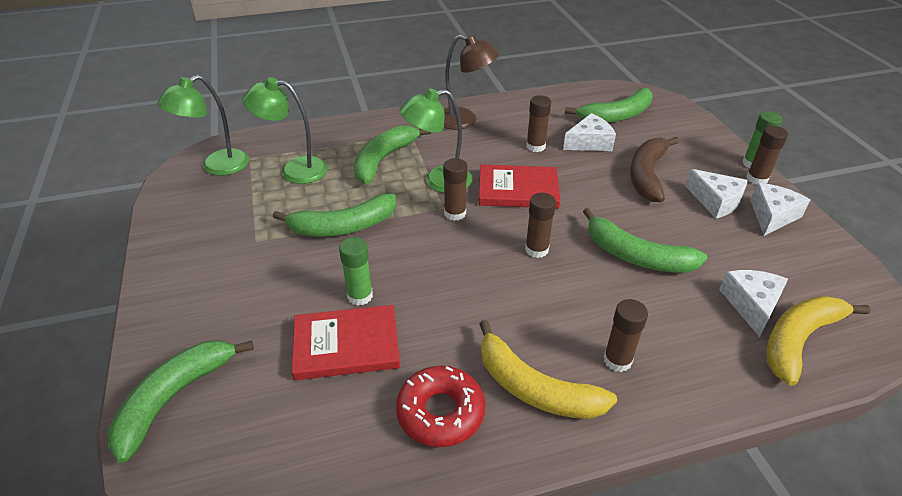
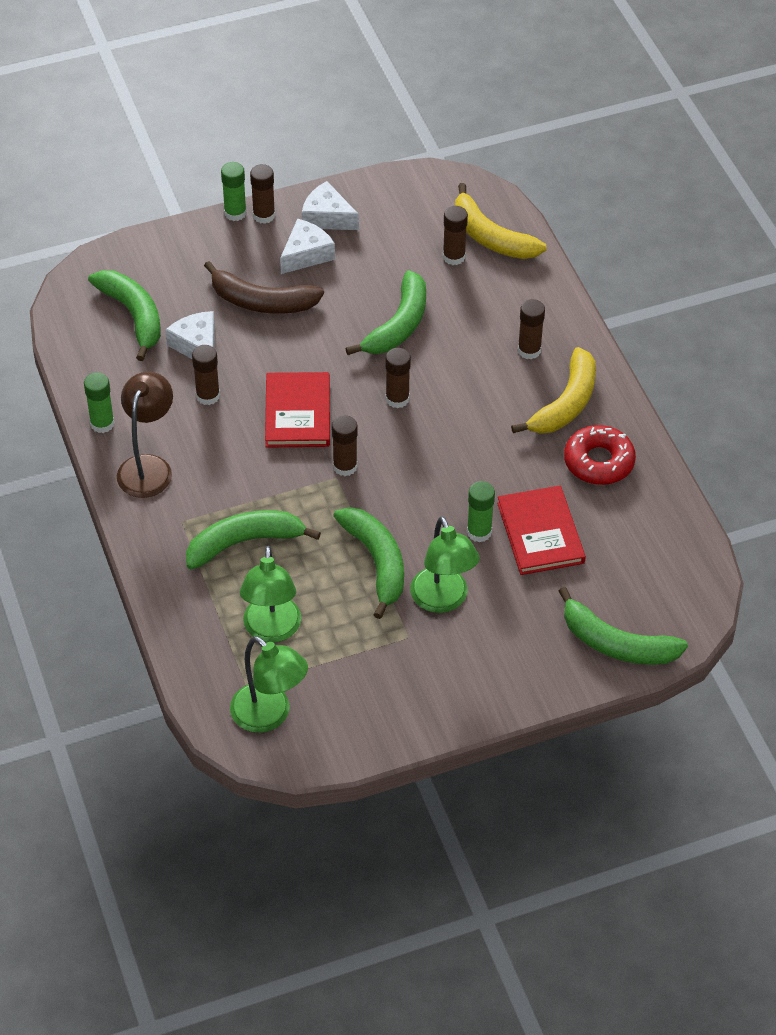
camera: 95 degrees left, 10 degrees up
(383, 160) = (244, 542): green banana -> green banana turned 135 degrees clockwise
(438, 181) = (286, 485): green lamp -> green lamp (443, 600)
(507, 103) = (102, 424): none -> green glue stick
(751, 305) = (454, 257): white cheese -> brown glue stick

